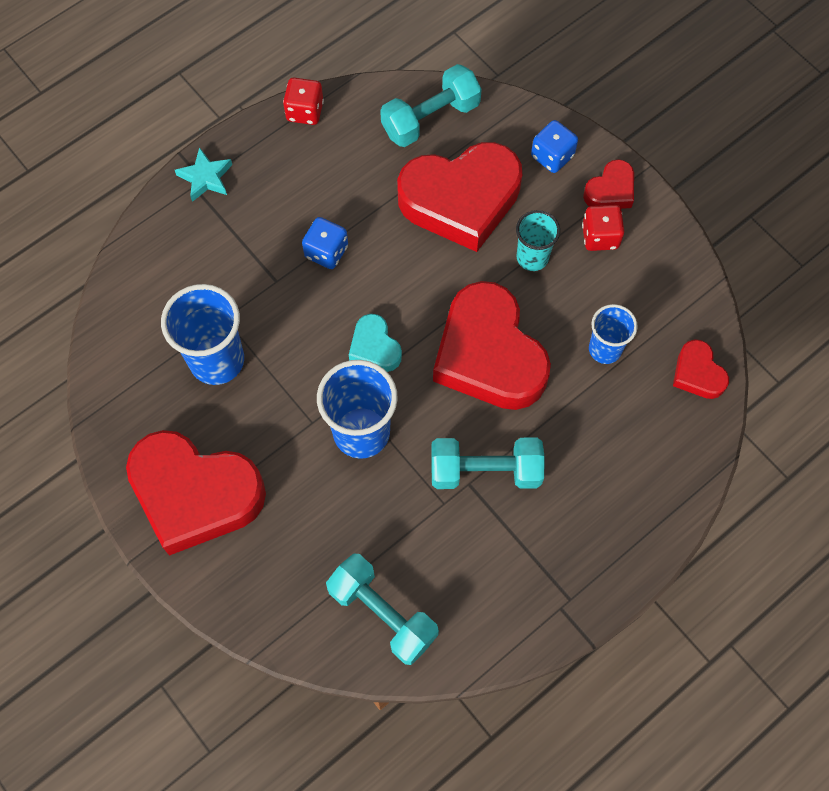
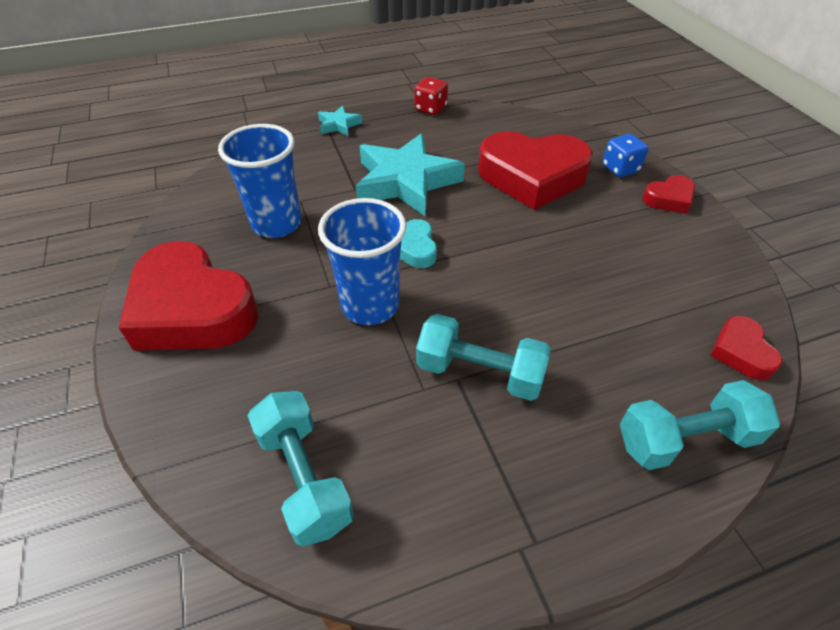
camera: 20 degrees right, 20 degrees down
(326, 252) = (405, 181): blue dice -> turquoise star
(430, 118) = (525, 130): turquoise dumbbell -> turquoise dumbbell (685, 439)
(489, 355) = (519, 280): red heart -> none
(532, 257) = (583, 224): turquoise cup -> none
(600, 236) = (652, 225): red dice -> none
(605, 349) = (639, 306): blue cup -> none

